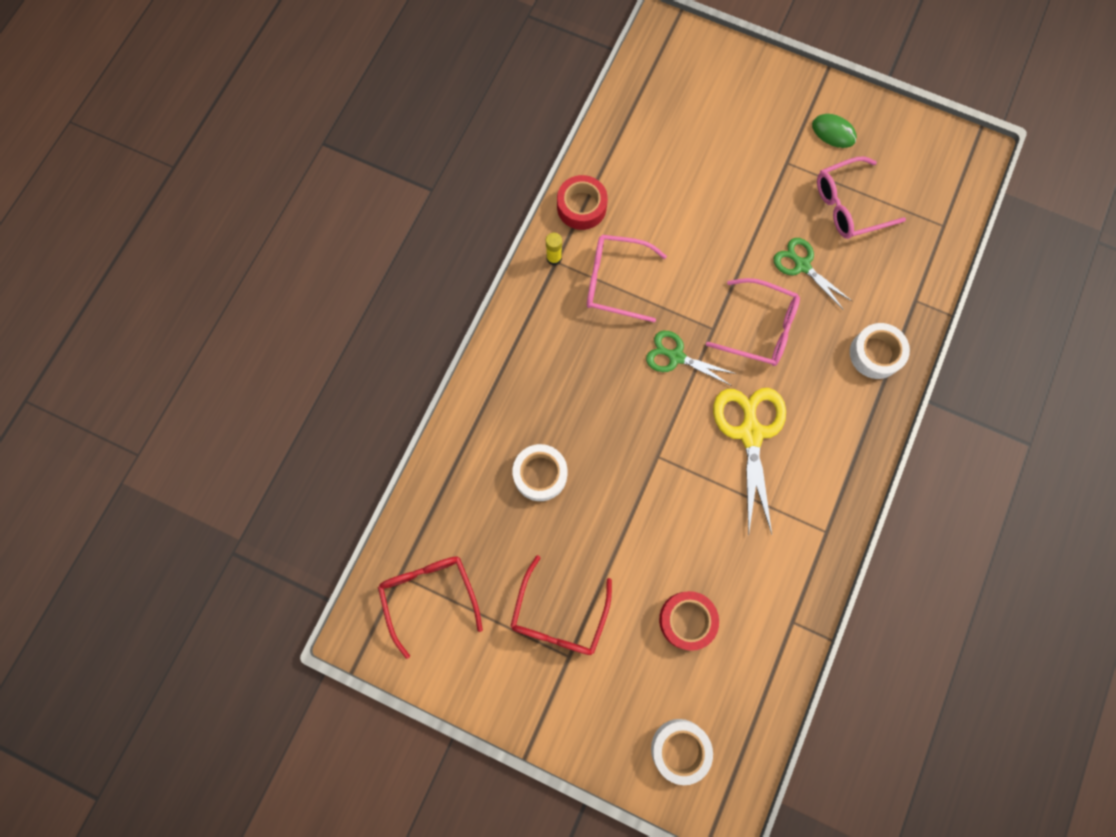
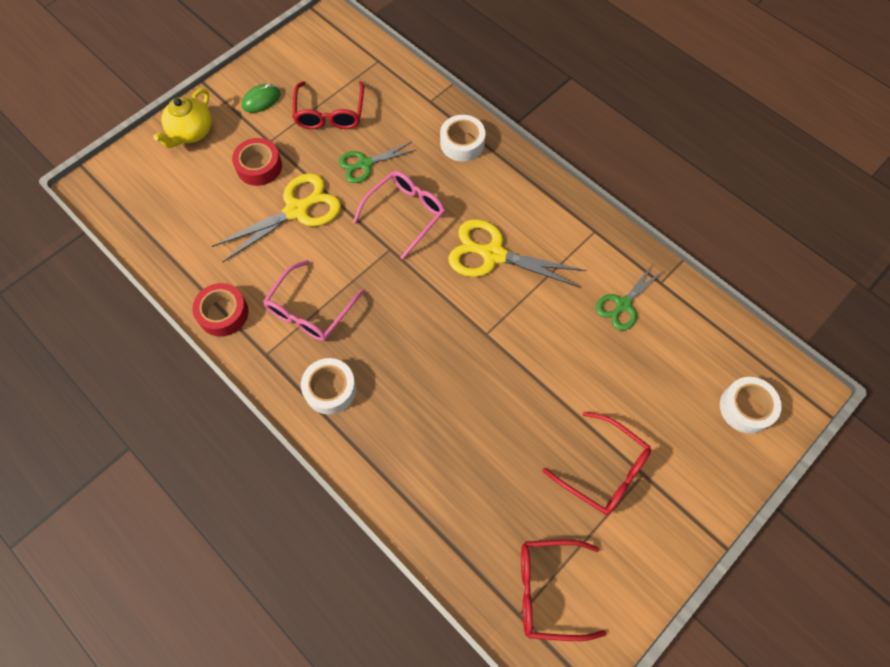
camera: 70 degrees left, 10 degrees down
(540, 474) = (466, 441): white tape -> white tape (330, 389)
(554, 258) = (261, 355): yellow glue stick -> none
(676, 356) = (402, 286): green scissors -> green scissors (623, 304)
(687, 620) = (637, 362): red tape -> red tape (259, 166)
(718, 223) = (297, 210): none -> yellow scissors
(763, 86) = (191, 132): none -> yellow teapot
(849, 205) = (330, 113): pink glasses -> red glasses

